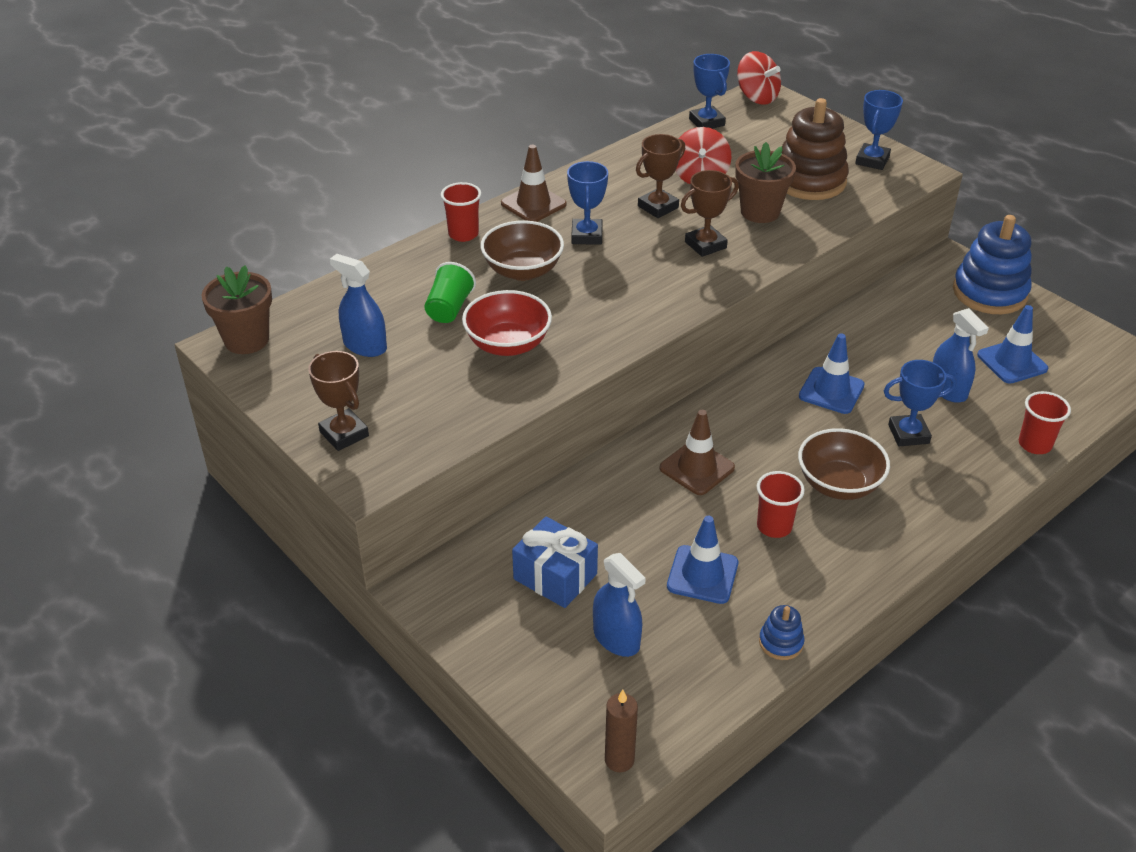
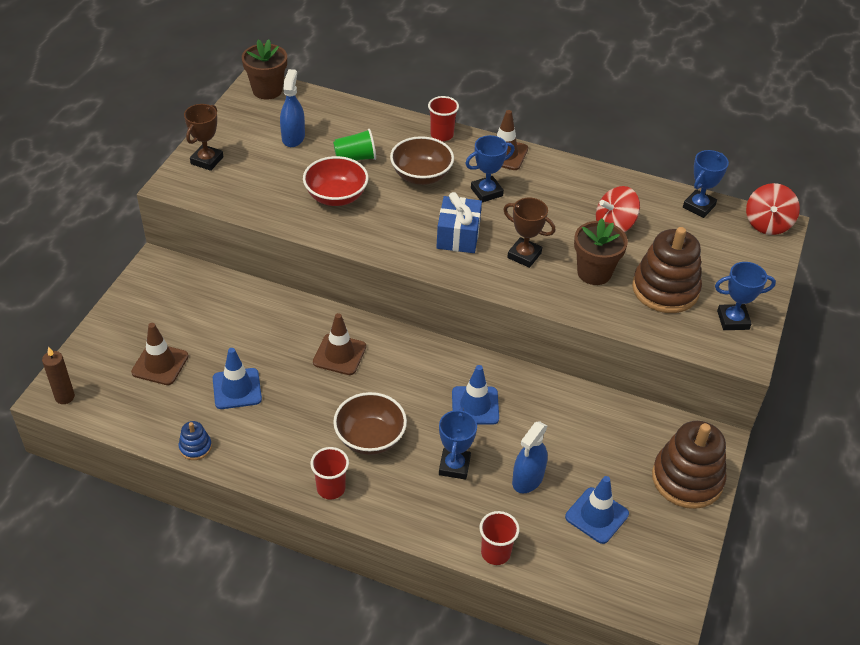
camera: 60 degrees right, 5 degrees up
(555, 576) = (198, 318): blue gift -> blue gift (458, 236)
(616, 638) = (160, 364): blue spray bottle -> brown traffic cone
(658, 207) = (553, 216): brown trophy -> none
(774, 526) = (304, 413): red cup -> red cup (331, 488)
(908, 434) = (454, 466): blue trophy -> blue trophy turned 45 degrees clockwise
(989, 292) = (687, 479): blue stacking toy -> brown stacking toy

